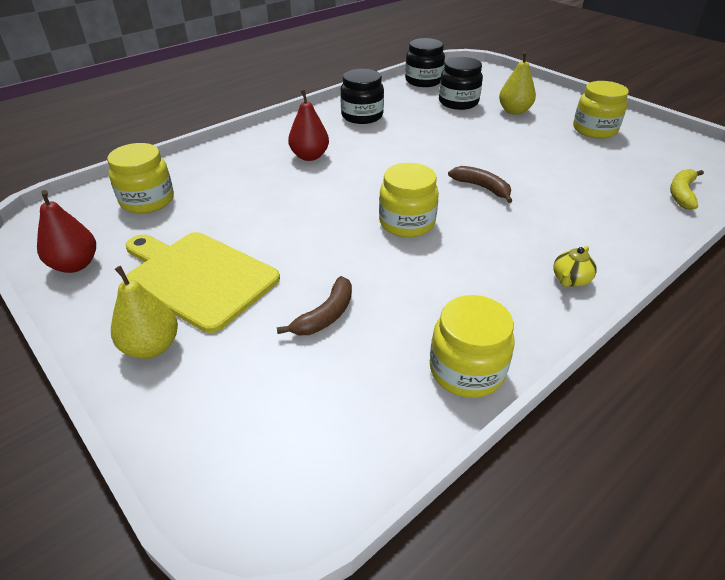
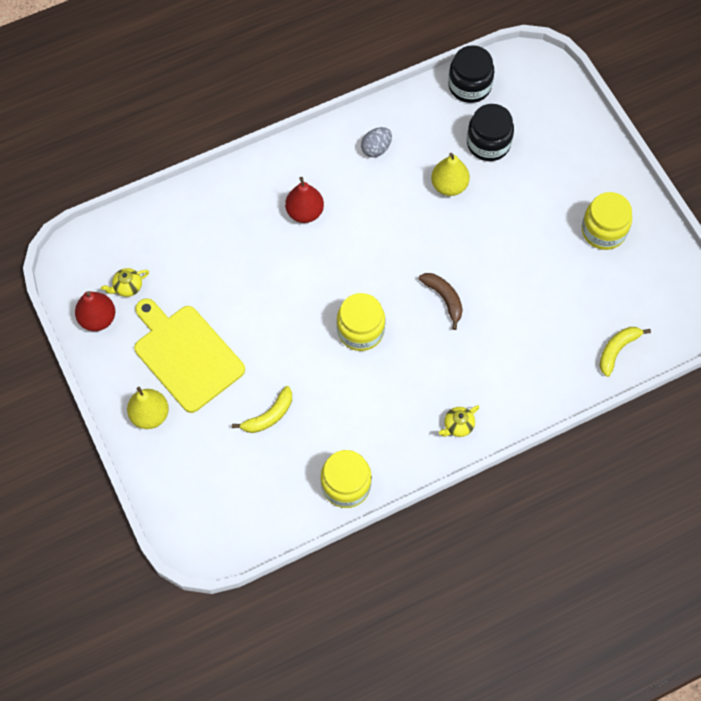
camera: 15 degrees right, 25 degrees up
(116, 233) = (127, 287): none -> yellow teapot
(147, 200) = (153, 248): yellow jar -> none
(326, 315) = (269, 416): brown banana -> yellow banana
(362, 116) = (376, 149): black jar -> grey egg
(514, 111) = (539, 176): yellow pear -> yellow pear (449, 185)

